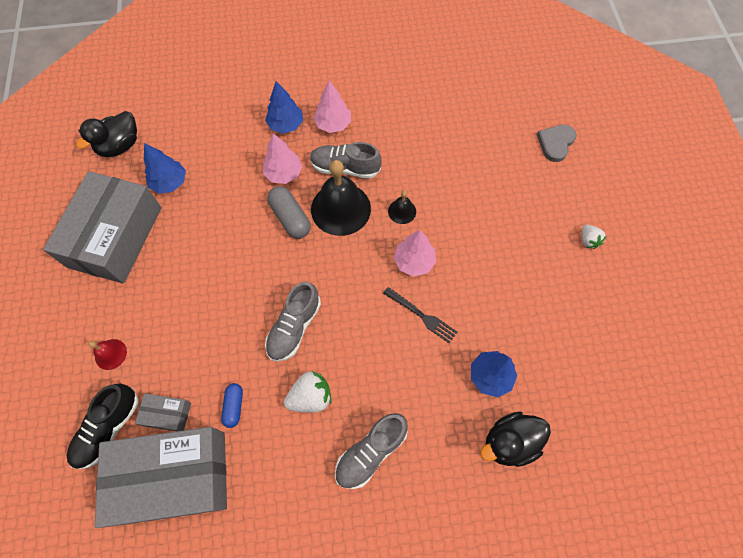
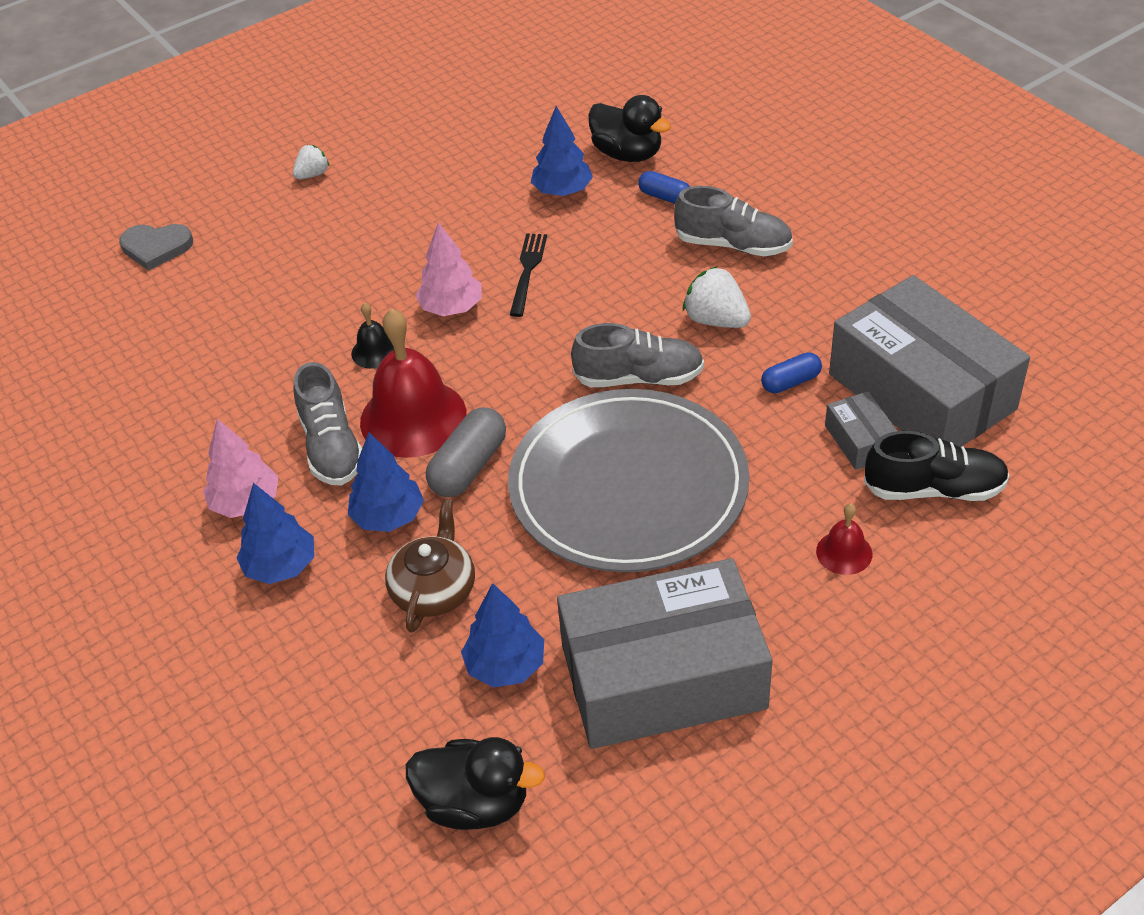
camera: 115 degrees left, 20 degrees down
(225, 280) = (628, 486): none -> grey plate
(229, 174) = (434, 590): none -> brown teapot
(284, 173) = (388, 517): pink tree -> blue tree
(340, 209) = (413, 417): black bell -> red bell
(446, 438) = (664, 197): none -> blue capsule

